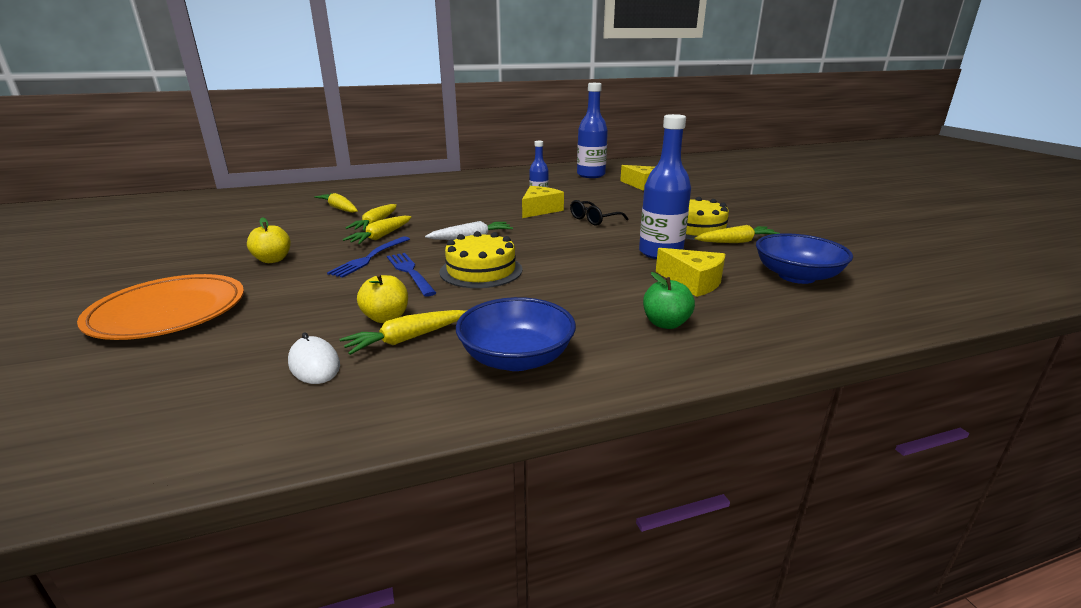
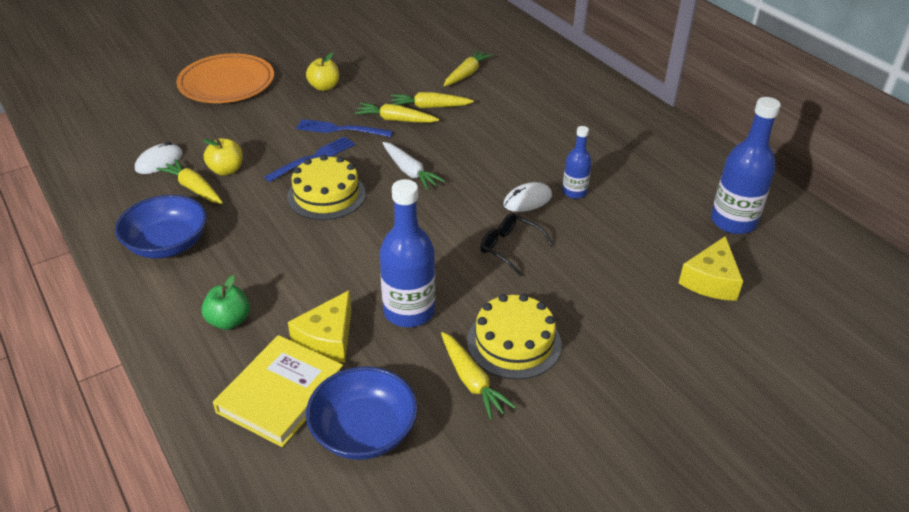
camera: 75 degrees right, 15 degrees up
(539, 210) = (527, 200): yellow cheese -> white mouse
(764, 303) = (281, 393): none -> yellow book

